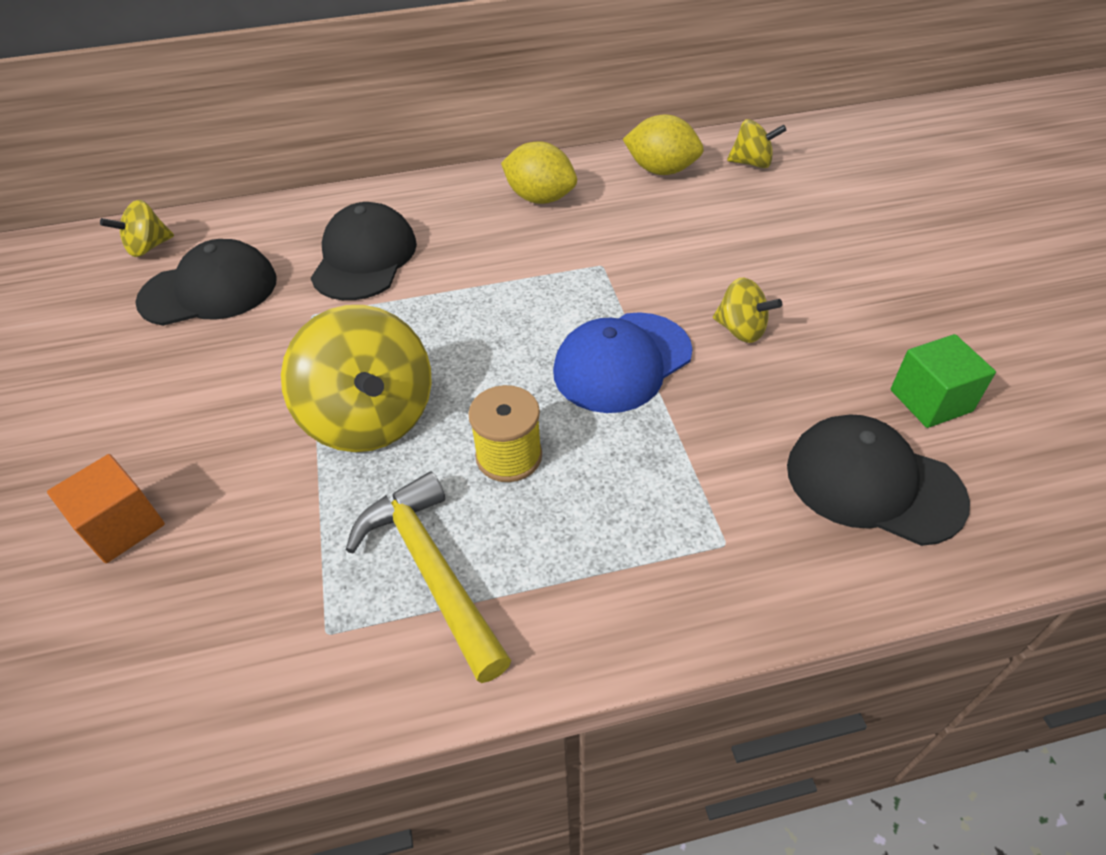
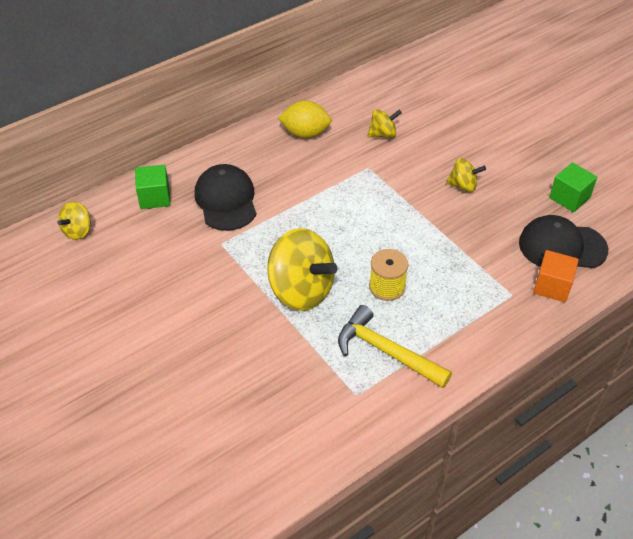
camera: 25 degrees left, 0 degrees up
(122, 526) = (211, 386): orange cube -> orange cube (552, 286)
(209, 290) = (144, 247): black cap -> none
(276, 231) = (154, 197): none -> green cube
(622, 362) = (413, 221): blue cap -> none
(661, 170) = (365, 97): yellow lemon -> none
(752, 163) = (414, 79): yellow spinning top -> yellow spinning top (383, 134)

